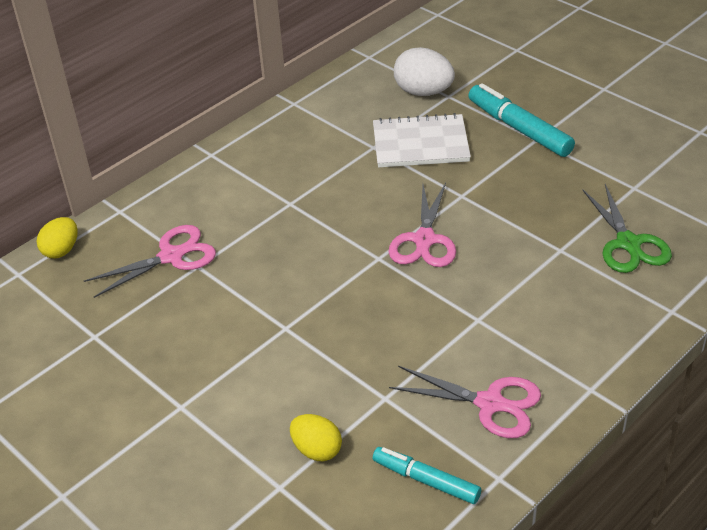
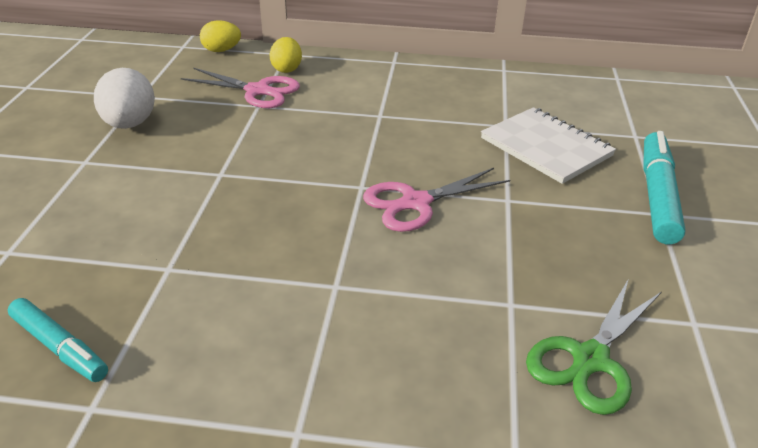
camera: 50 degrees right, 5 degrees down
(317, 450) = (68, 254): yellow egg -> yellow egg (287, 69)
(423, 92) = (617, 121): white egg -> white egg (130, 124)
(426, 480) = (59, 347): turquoise marker -> turquoise marker turned 135 degrees clockwise
(490, 403) = (209, 349): pink scissors -> none

